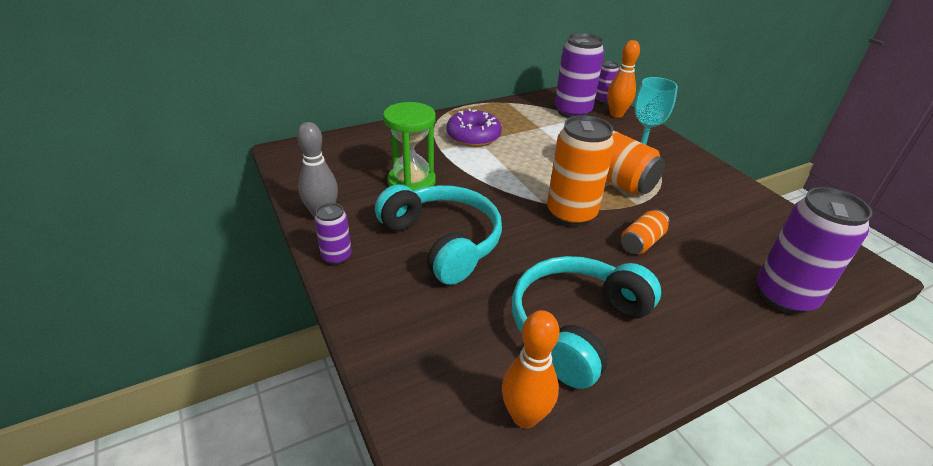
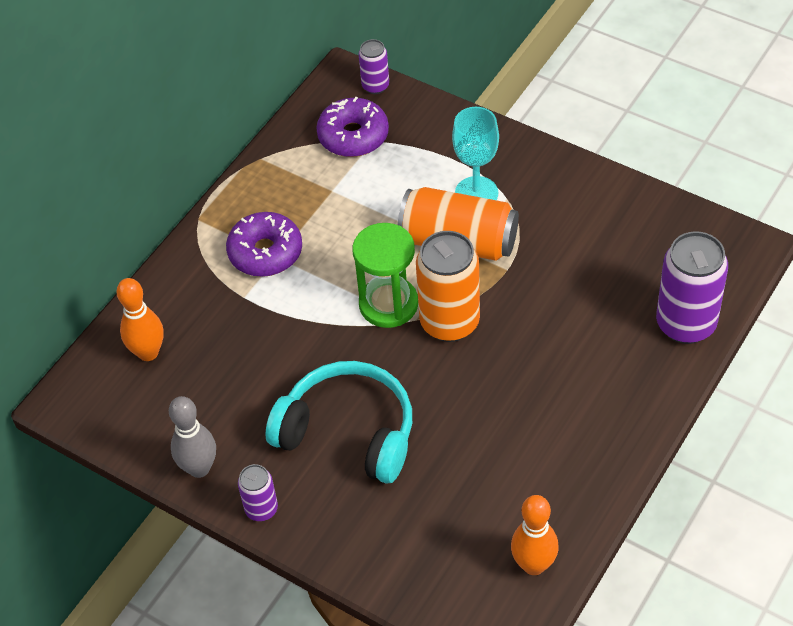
camera: 25 degrees left, 15 degrees up
(411, 182) = (252, 368): green hourglass -> green hourglass (388, 304)
(572, 112) = (353, 136): purple can -> purple donut
(577, 326) = (528, 459): turquoise headphones -> none
(616, 114) = (409, 112): orange bowling pin -> orange bowling pin (148, 352)
(641, 242) = (536, 324): orange can -> none

